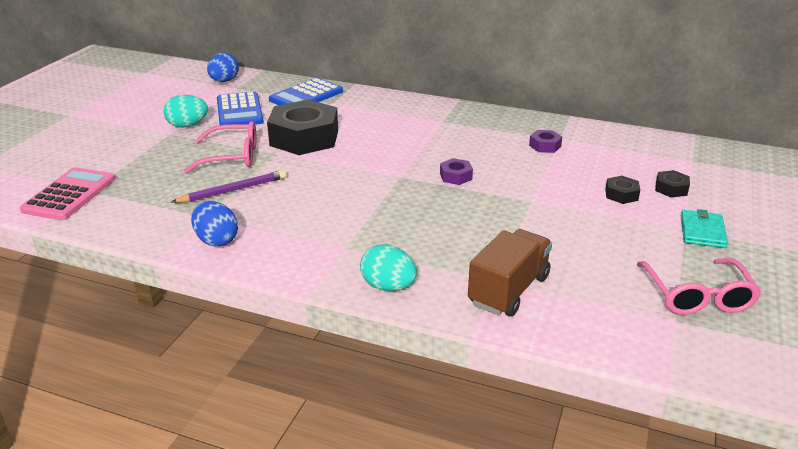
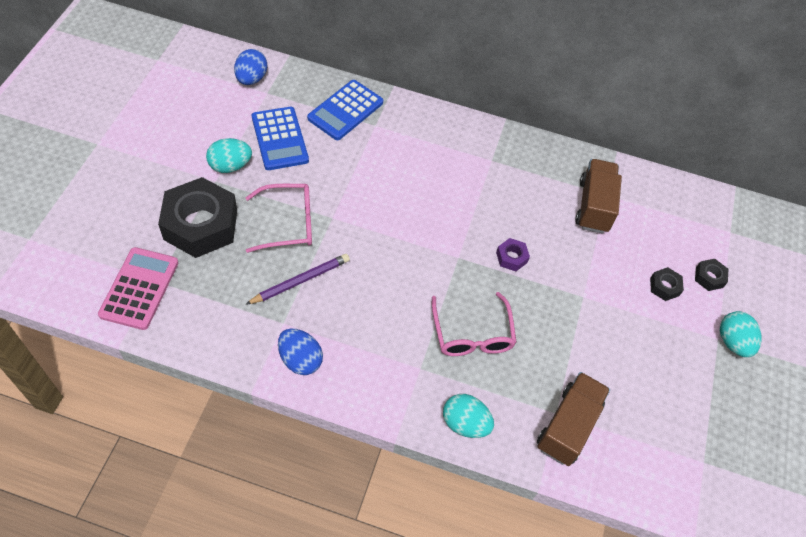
camera: 10 degrees left, 25 degrees up
(304, 138) = (356, 190): black nut -> black nut (201, 224)
(545, 146) = (593, 206): purple nut -> brown truck
(697, 296) = (723, 431): pink glasses -> pink glasses (472, 334)
(702, 231) = (732, 342): turquoise wallet -> turquoise egg

